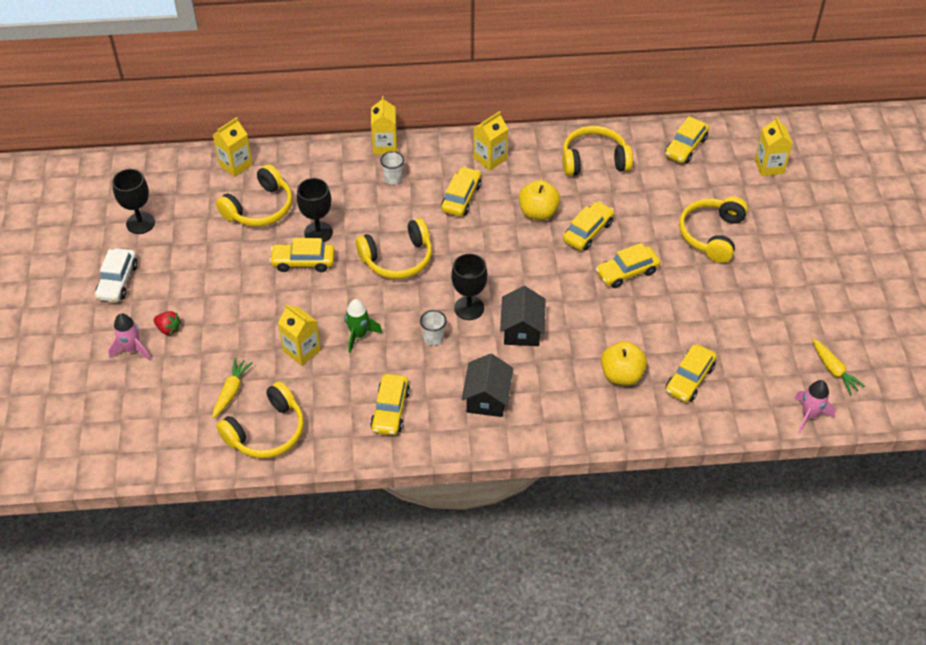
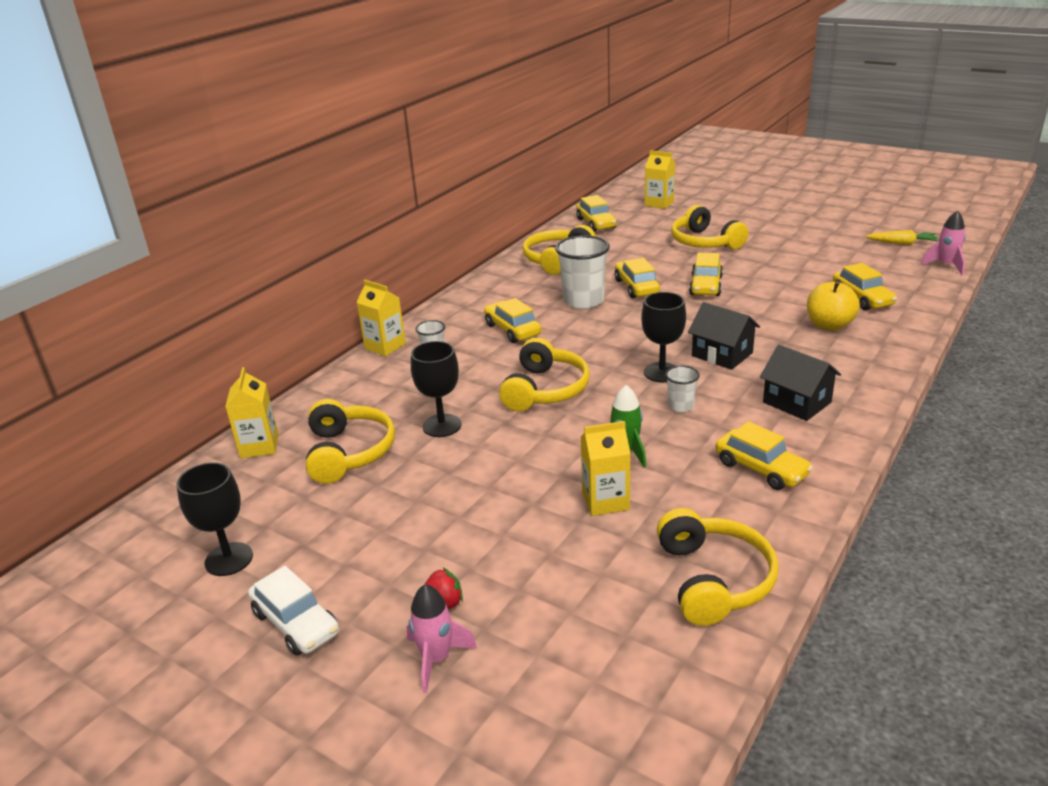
camera: 50 degrees left, 20 degrees down
(231, 391) = (614, 586): yellow carrot -> none
(303, 262) = (471, 451): yellow car -> none
(490, 159) = (485, 301): yellow carton -> none
(538, 212) = (583, 301): yellow apple -> white cup

